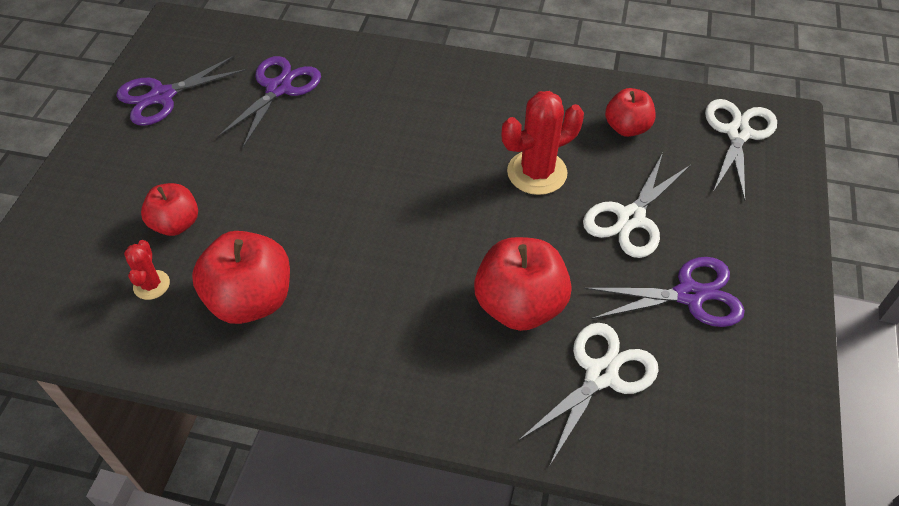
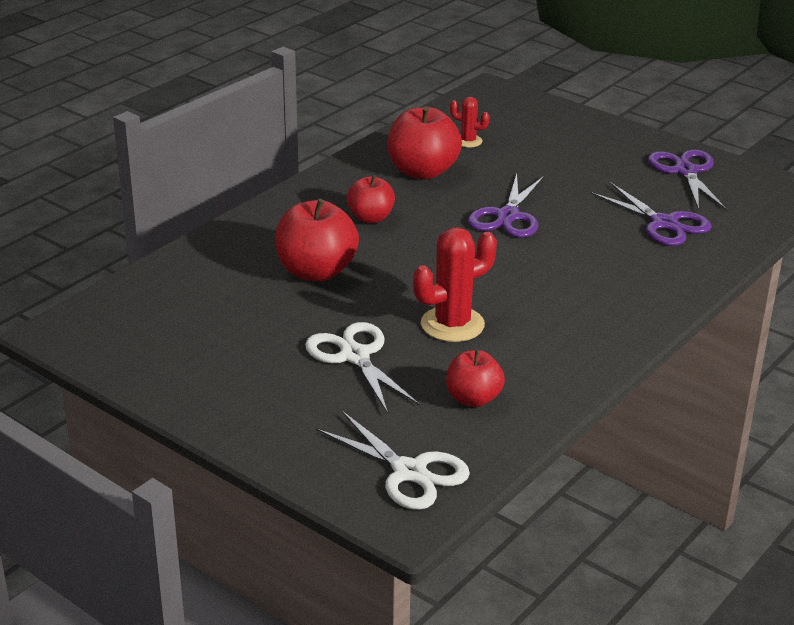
camera: 115 degrees right, 20 degrees down
(176, 224) = (522, 157): red apple -> red apple (370, 218)
(537, 172) = (452, 324): red cactus -> red cactus turned 60 degrees clockwise
(601, 375) = (222, 286): white scissors -> none
(689, 295) = (248, 354): purple scissors -> purple scissors (508, 216)

